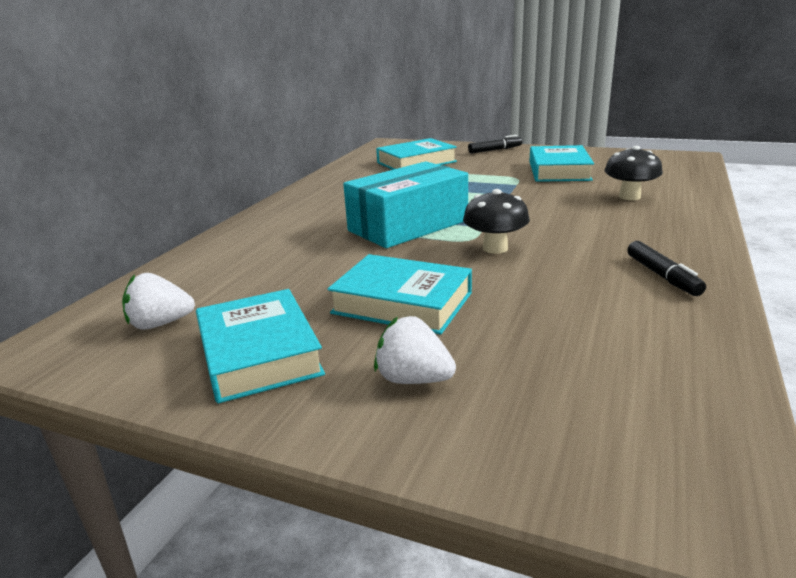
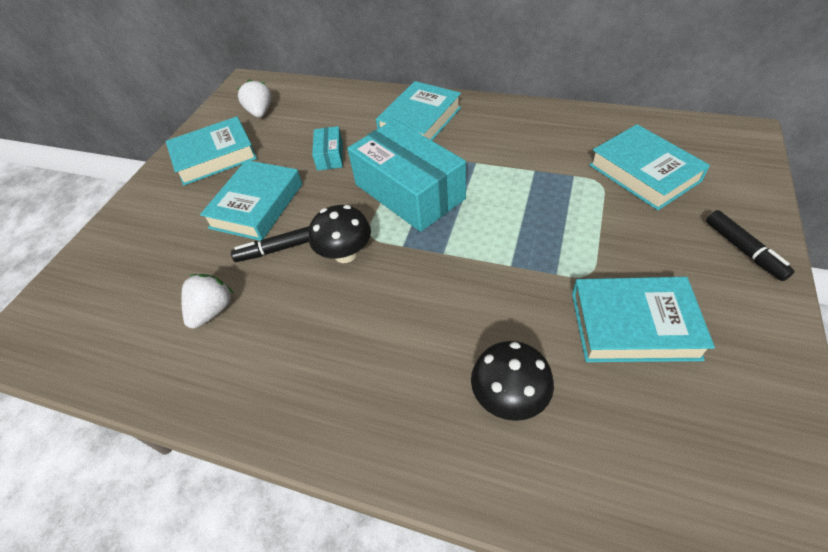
camera: 90 degrees right, 25 degrees up
(289, 223) = (420, 120): none -> turquoise book
(322, 265) = (330, 156): none -> turquoise box
(413, 379) = (165, 221): white strawberry -> white strawberry (212, 310)
(662, 276) = (259, 376): black marker -> black marker (276, 249)

